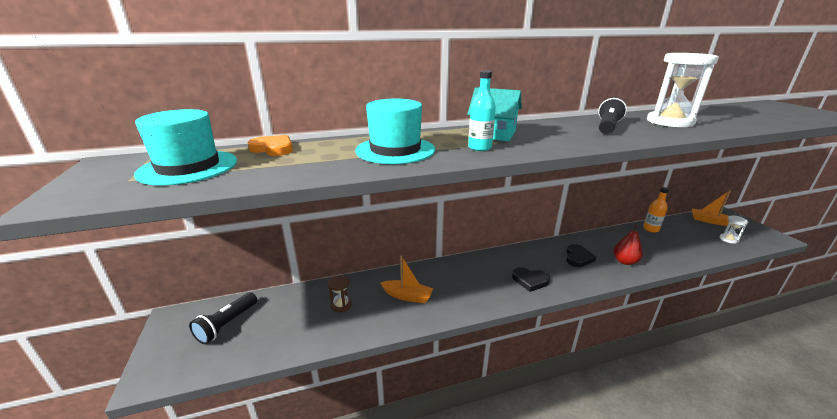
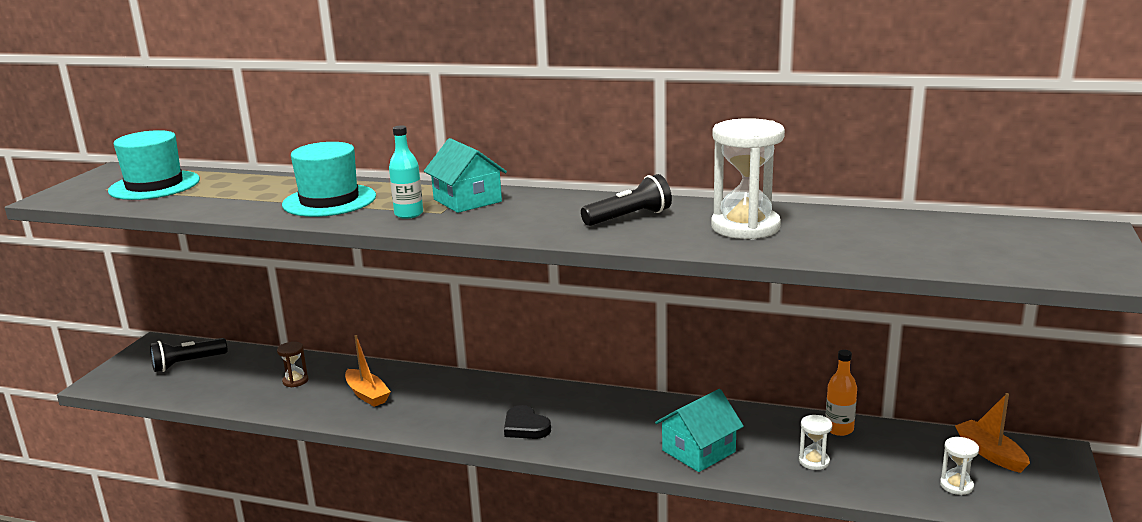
camera: 35 degrees right, 5 degrees down
(273, 149) = (240, 179): orange heart -> none
(578, 258) = (638, 425): black heart -> none
(624, 261) = (698, 451): red pear -> turquoise house
(671, 248) = (814, 461): none -> white hourglass

